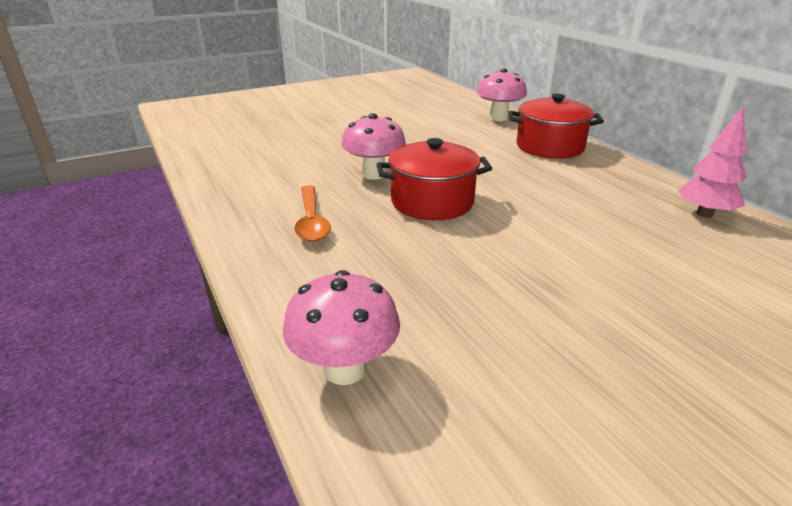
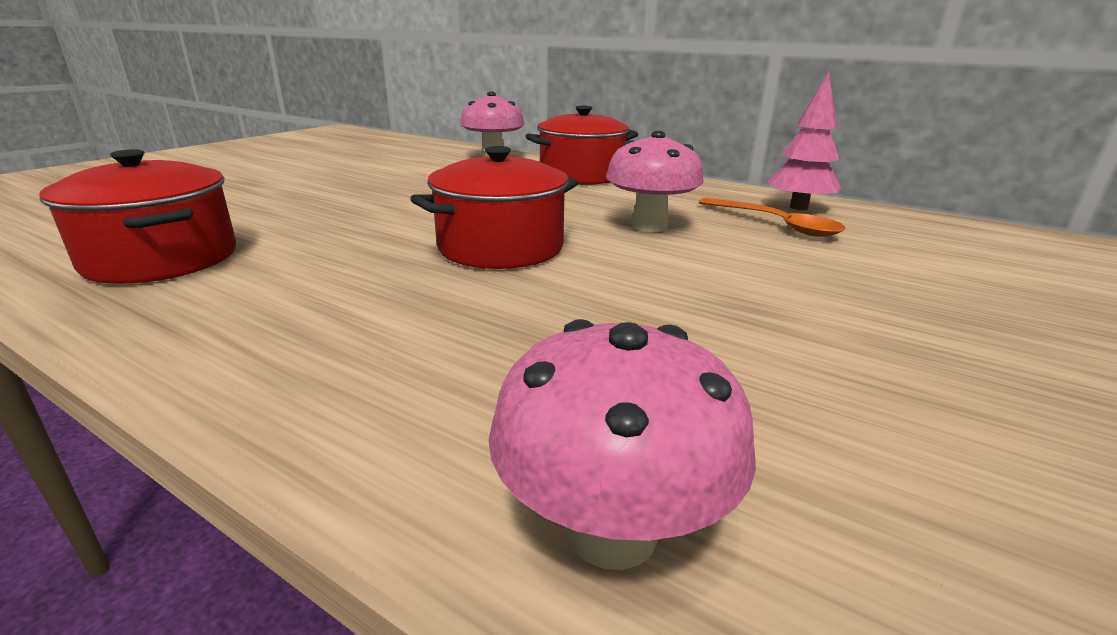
camera: 30 degrees left, 5 degrees down
(256, 171) = (162, 259): none -> red pot
(311, 221) = (328, 307): orange spoon -> orange spoon (776, 224)
(374, 174) = (383, 231): pink mushroom -> pink mushroom (649, 226)

